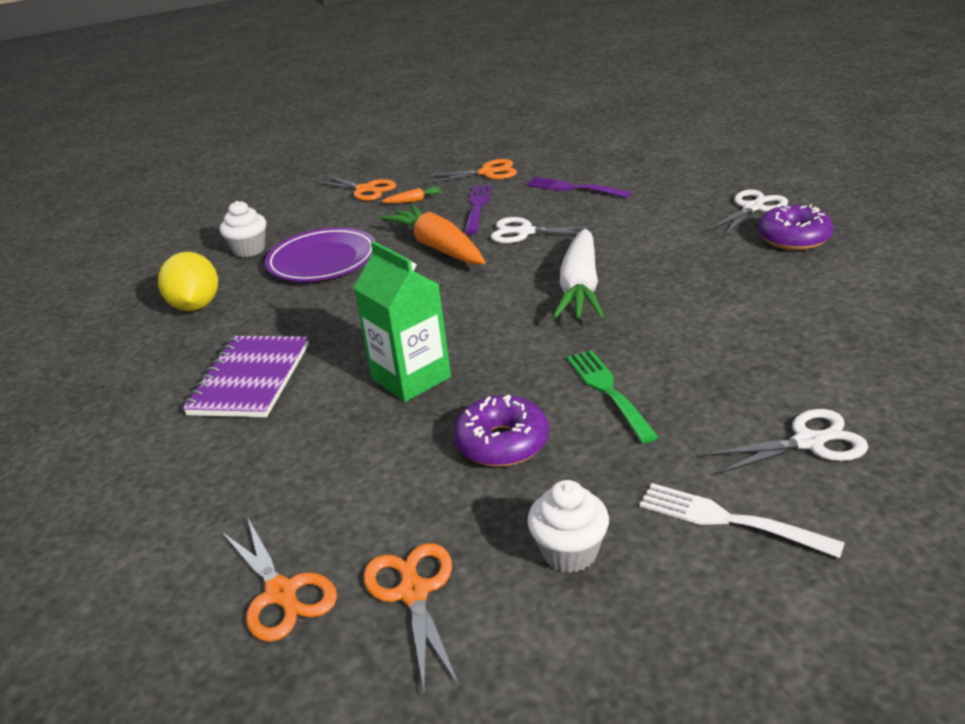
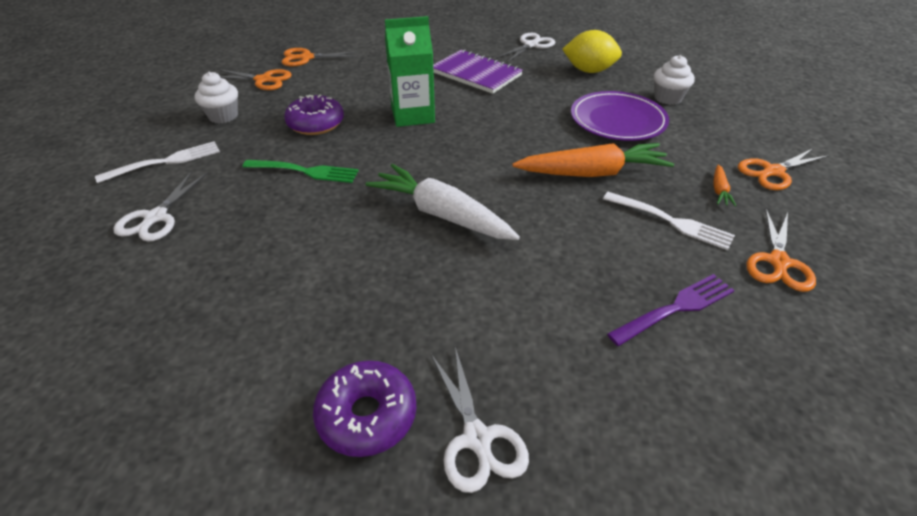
camera: 115 degrees right, 10 degrees up
(477, 207) = (670, 221): purple fork -> white fork
(525, 232) = (580, 227): white scissors -> white scissors (531, 45)

